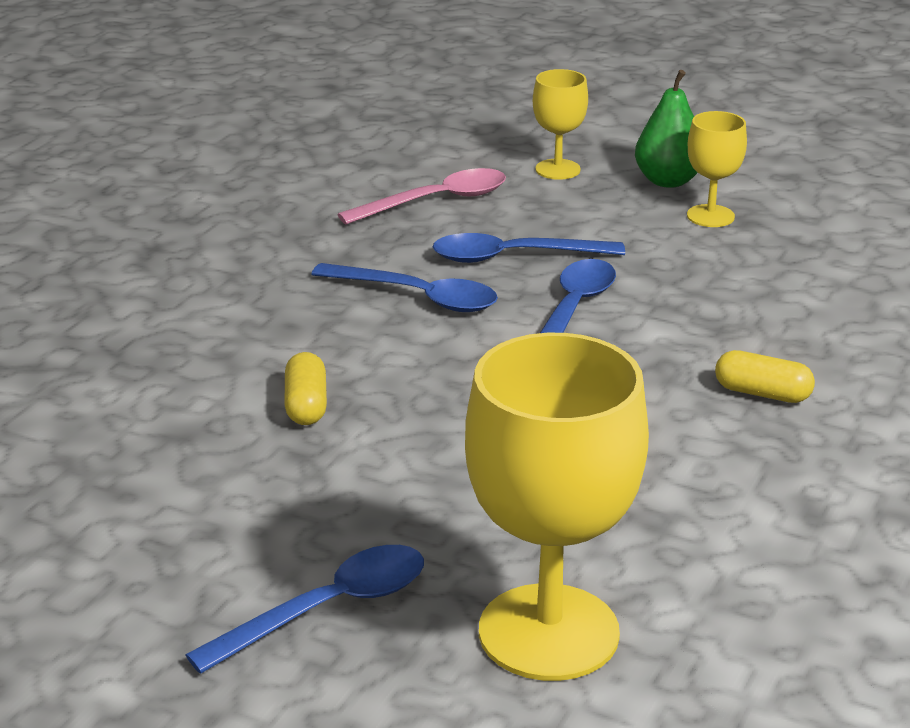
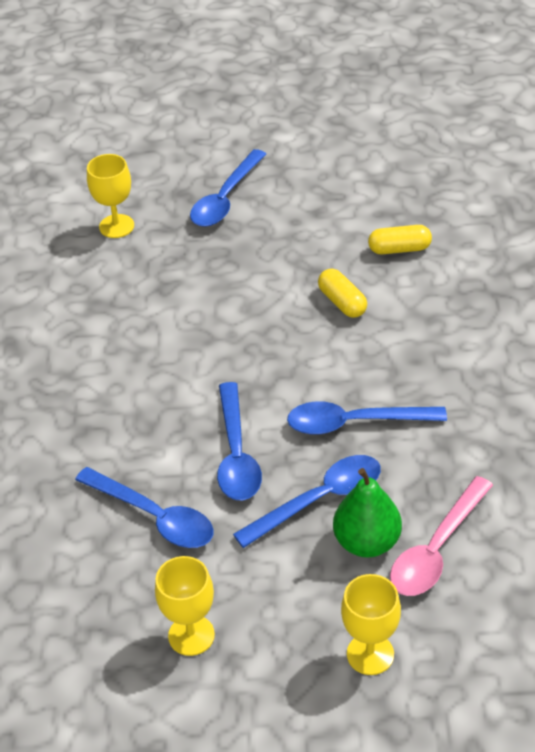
camera: 155 degrees right, 15 degrees up
(548, 632) = (116, 226): yellow goblet -> yellow goblet, size x0.49
(668, 181) = (257, 682): green pear -> green pear (367, 542)
(699, 293) = (154, 517): none -> blue spoon
(762, 393) = (69, 426): yellow capsule -> yellow capsule (399, 249)

